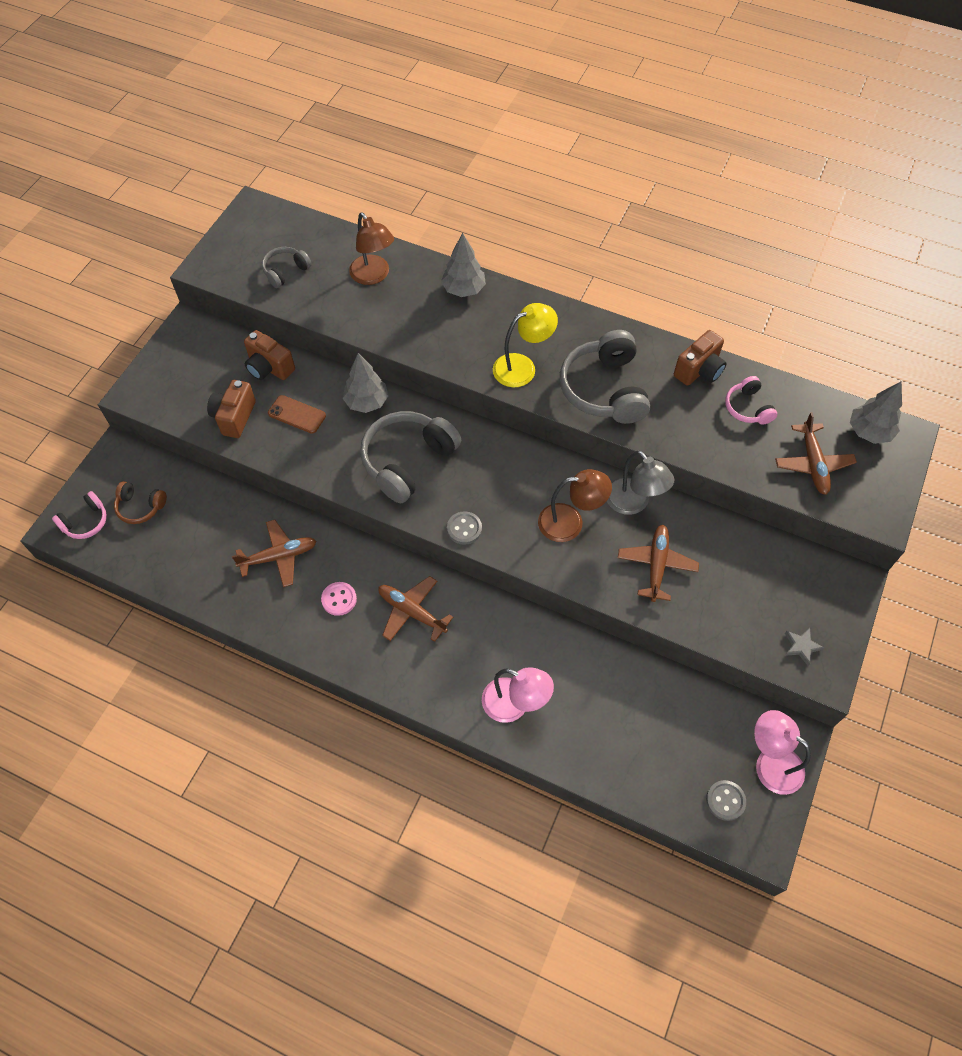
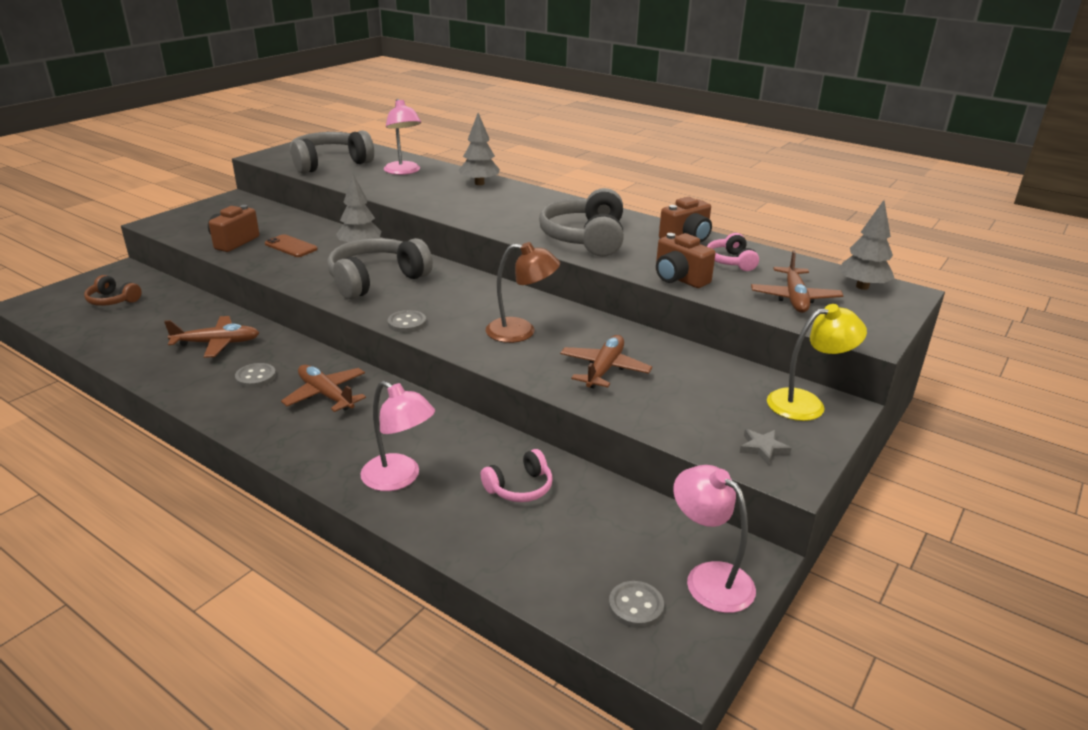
camera: 10 degrees right, 30 degrees down
(86, 522) = (55, 303): pink headphones -> pink headphones (520, 488)
(269, 368) = (286, 223): brown camera -> brown camera (679, 279)
(285, 271) = (330, 163): grey headphones -> grey headphones, size x1.91
(339, 599) = (256, 377): pink button -> grey button
(373, 276) = (404, 171): brown lamp -> pink lamp
(522, 367) = (511, 221): yellow lamp -> yellow lamp (806, 403)
(633, 503) = (595, 328): grey lamp -> none

